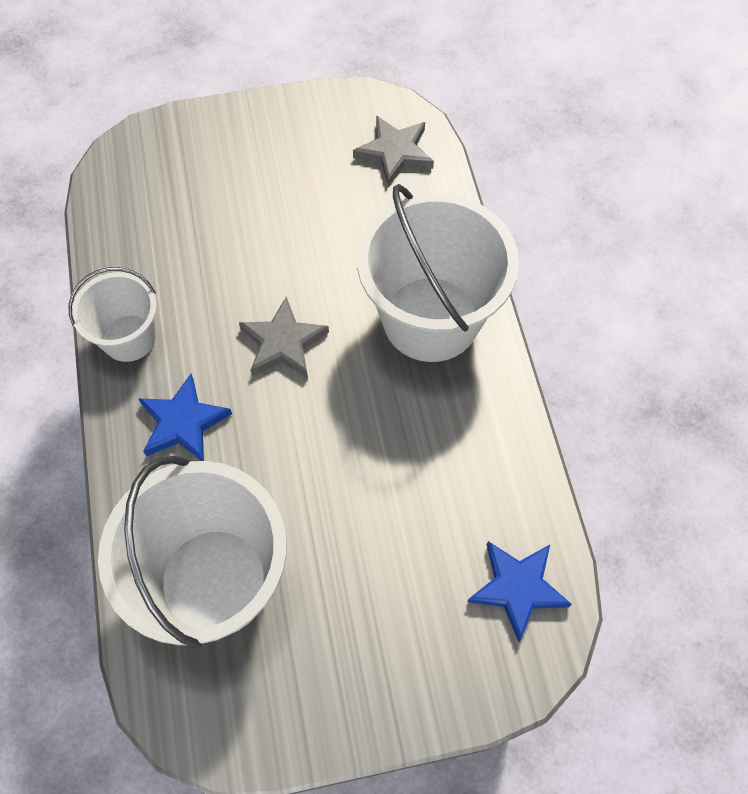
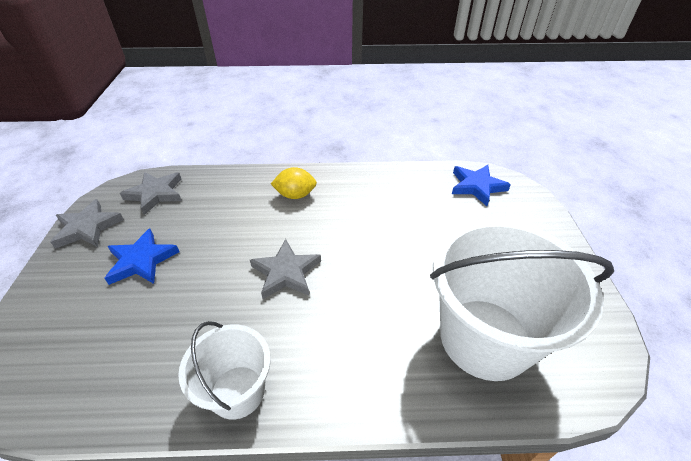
camera: 80 degrees left, 20 degrees down
(183, 422) = (340, 349): blue star -> blue star (141, 260)
(320, 113) = (88, 227): none -> grey star
(430, 319) = (295, 195): white bucket -> yellow lemon

